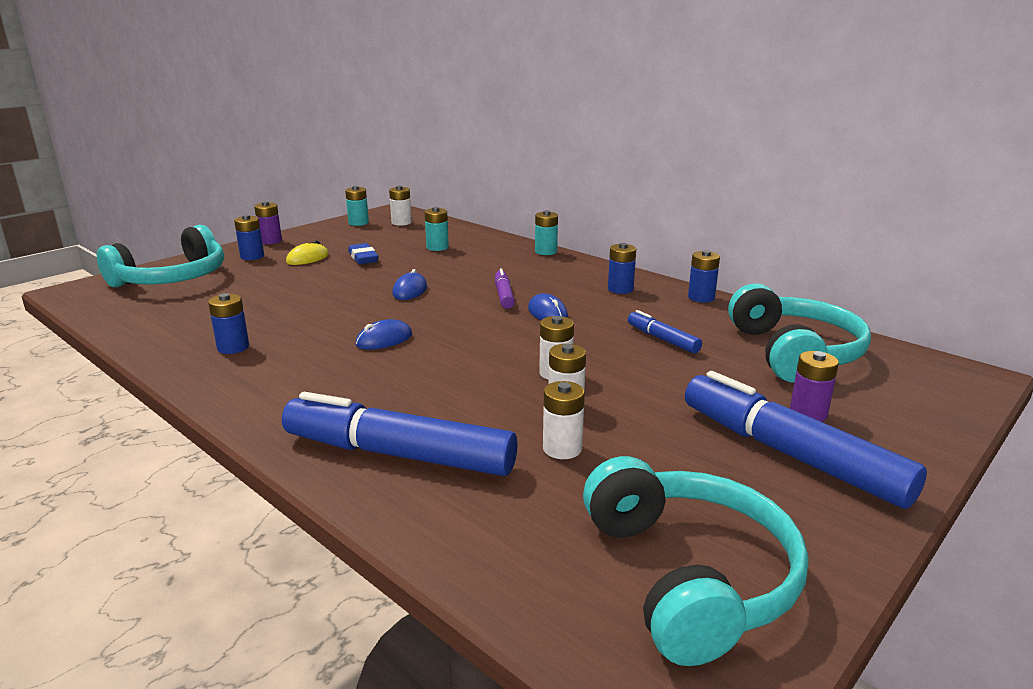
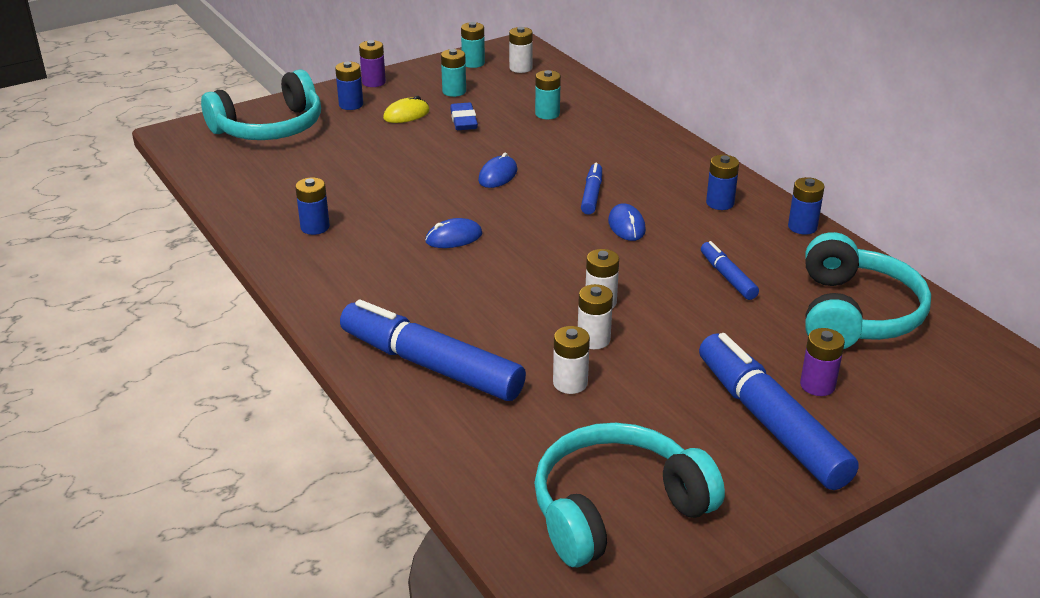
camera: 15 degrees right, 10 degrees up
(504, 295) = (592, 195): purple marker -> blue marker
(546, 251) = (665, 135): turquoise battery -> turquoise battery (454, 91)
(689, 576) = (617, 509): turquoise headphones -> turquoise headphones turned 120 degrees counterclockwise

